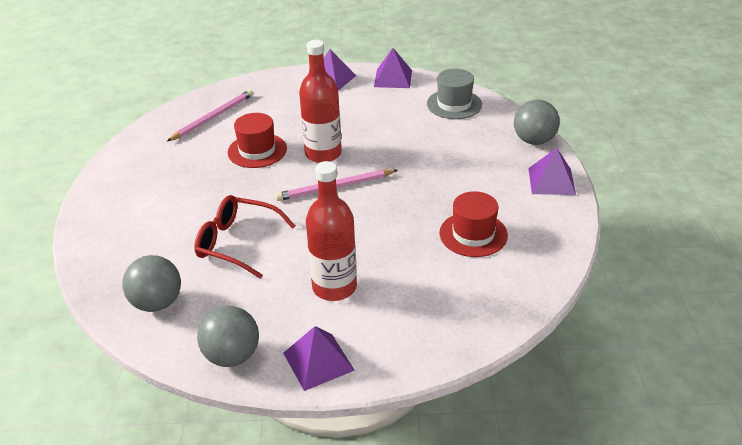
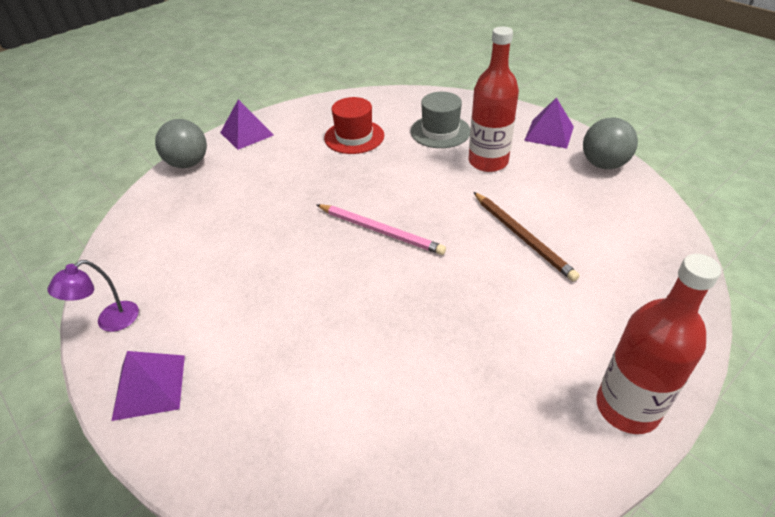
camera: 130 degrees left, 5 degrees up
(157, 303) = (637, 230): grey ball -> none
(213, 117) = (364, 448): pink pencil -> none
(237, 243) = (522, 237): red glasses -> brown pencil
(257, 150) = (387, 332): red hat -> none
(323, 154) = (336, 274): red bottle -> red bottle (627, 407)
(393, 78) = (110, 321): purple pyramid -> purple lamp
(454, 104) = (149, 238): grey hat -> grey hat (440, 131)

